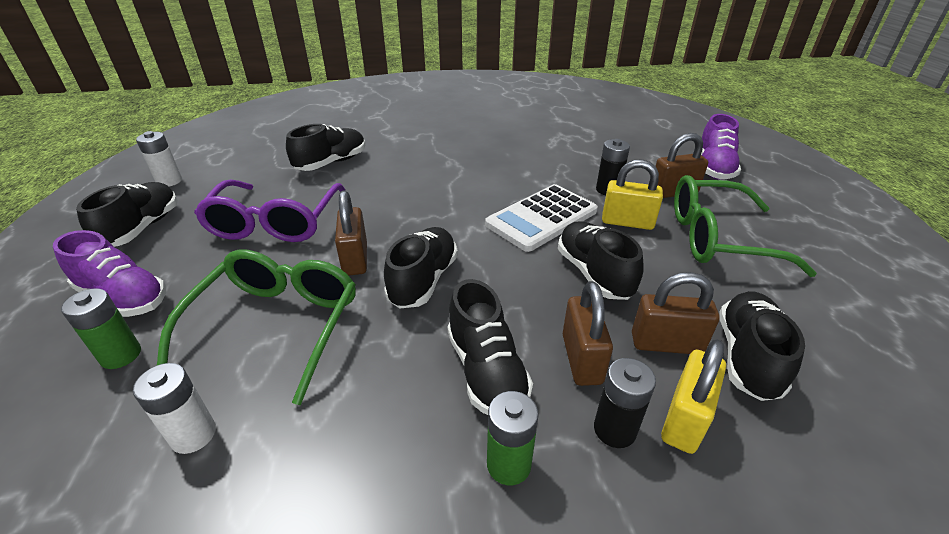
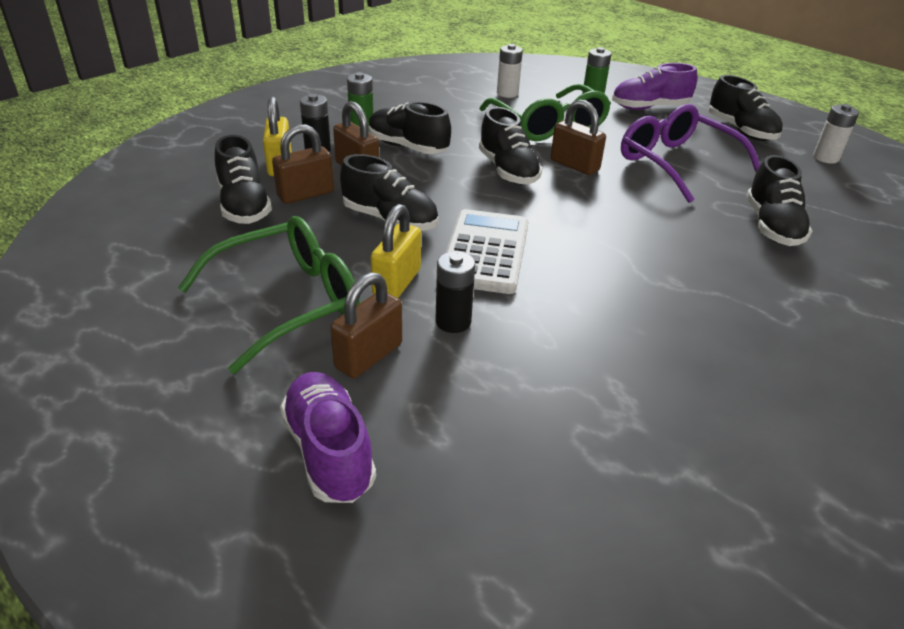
camera: 140 degrees right, 0 degrees up
(627, 222) = (397, 283): yellow padlock -> yellow padlock turned 45 degrees counterclockwise

